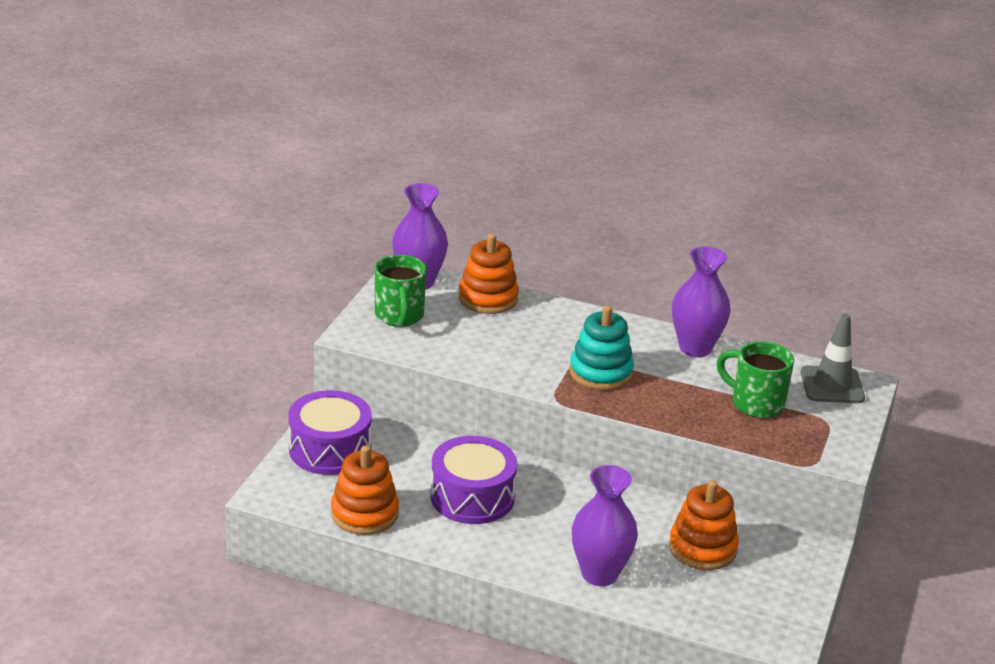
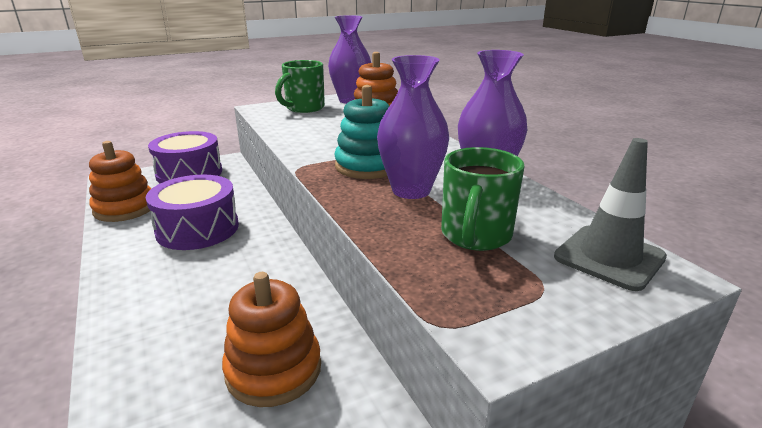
camera: 45 degrees right, 5 degrees down
(599, 574) = (147, 333): purple vase -> purple vase (411, 190)
(755, 403) = (475, 236): green mug -> green mug turned 150 degrees counterclockwise

